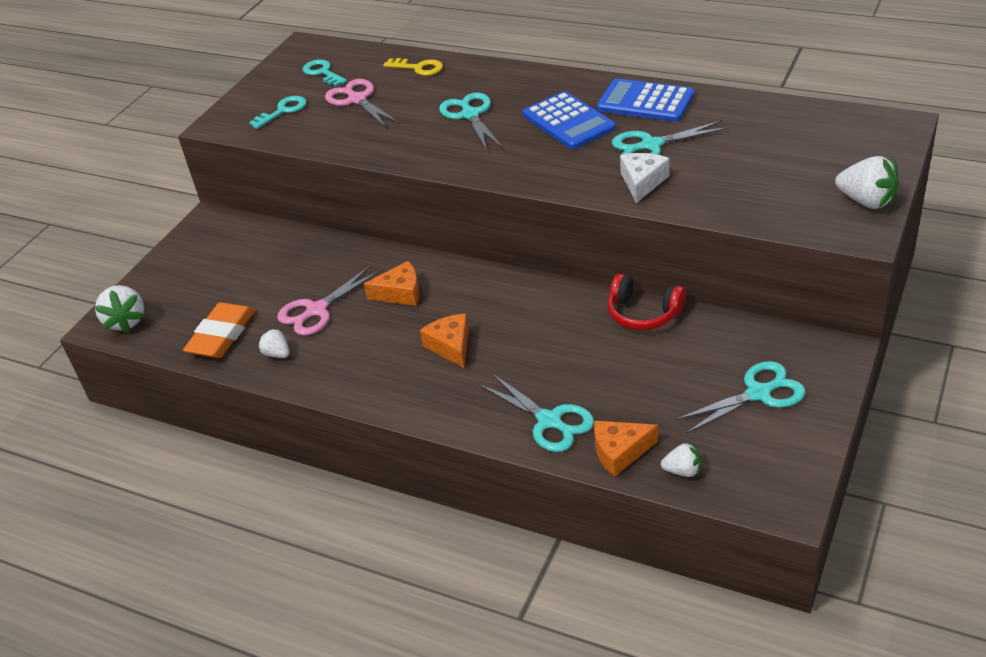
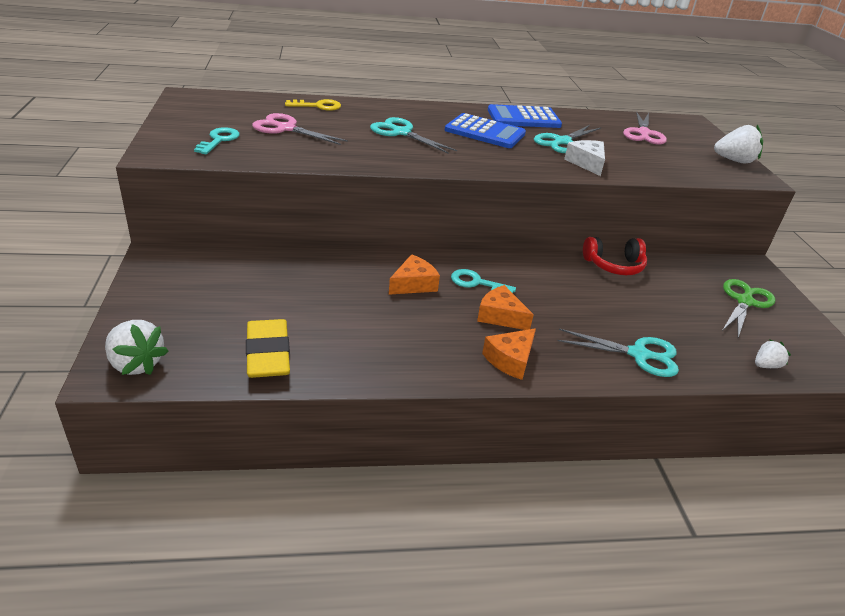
camera: 40 degrees left, 5 degrees down
(222, 335) = (268, 353): orange eraser -> yellow eraser
(277, 354) = (346, 357): white strawberry -> none
(316, 310) = (349, 312): pink scissors -> pink scissors (643, 133)
(322, 73) = (229, 112): turquoise key -> turquoise key (477, 283)
(620, 452) = (712, 364): orange cheese -> orange cheese (510, 360)
(758, 393) = (744, 301): turquoise scissors -> green scissors

